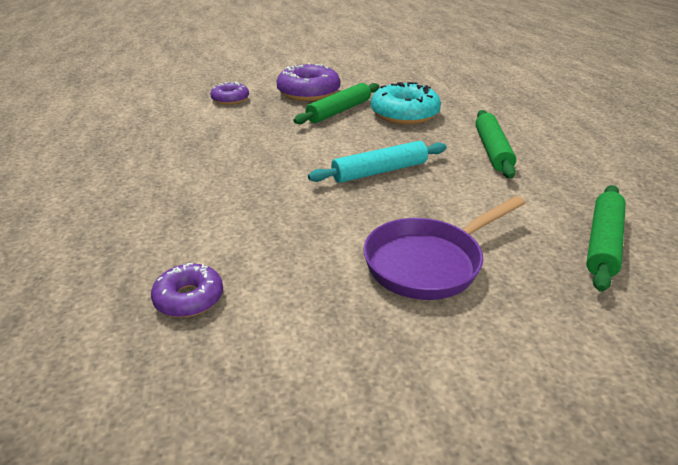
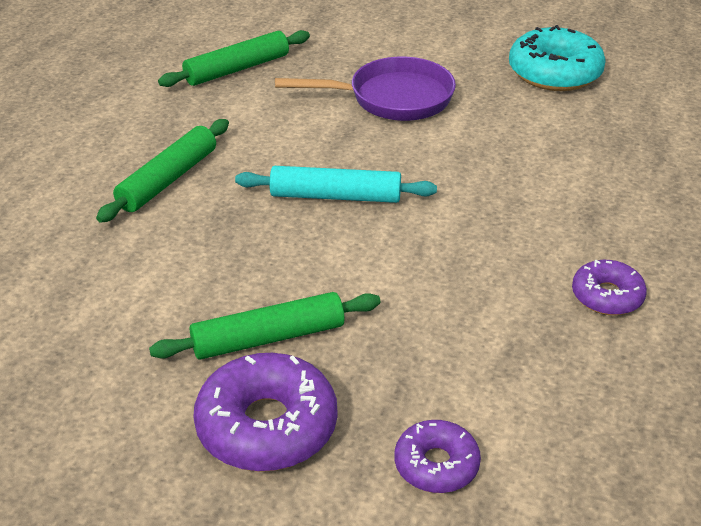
camera: 150 degrees left, 5 degrees up
(189, 298) = (604, 132): purple donut -> purple donut (607, 296)
(404, 114) = (178, 288): turquoise donut -> turquoise donut (554, 72)

